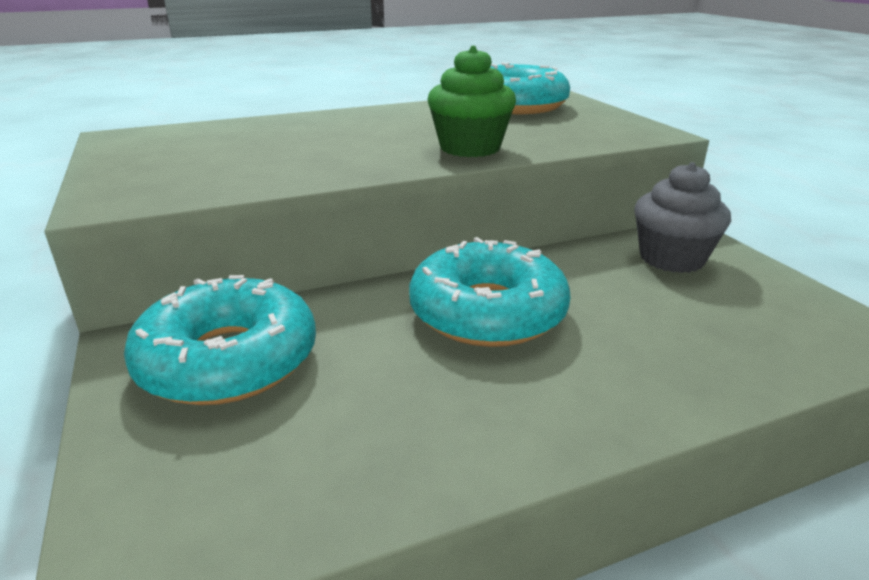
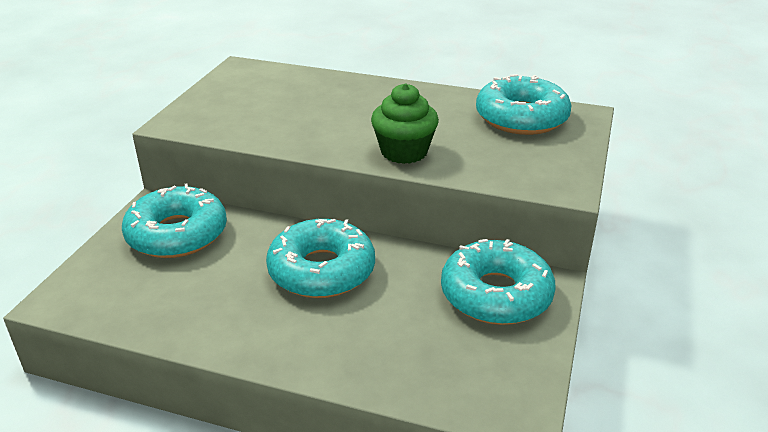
camera: 40 degrees right, 5 degrees up
(671, 258) = (496, 294): grey cupcake -> turquoise donut

